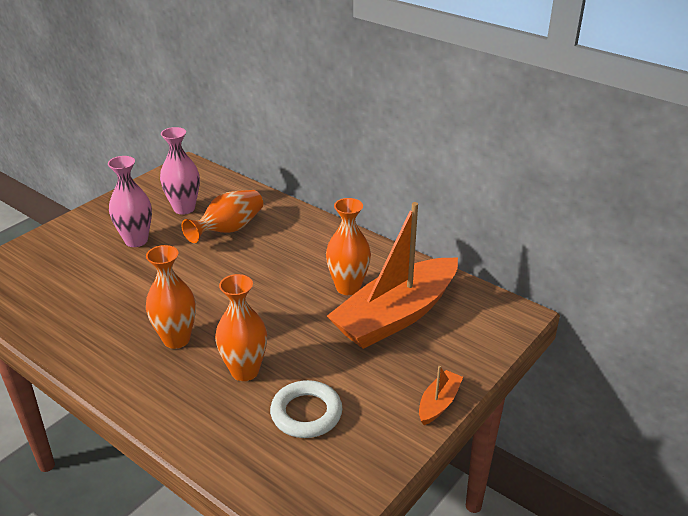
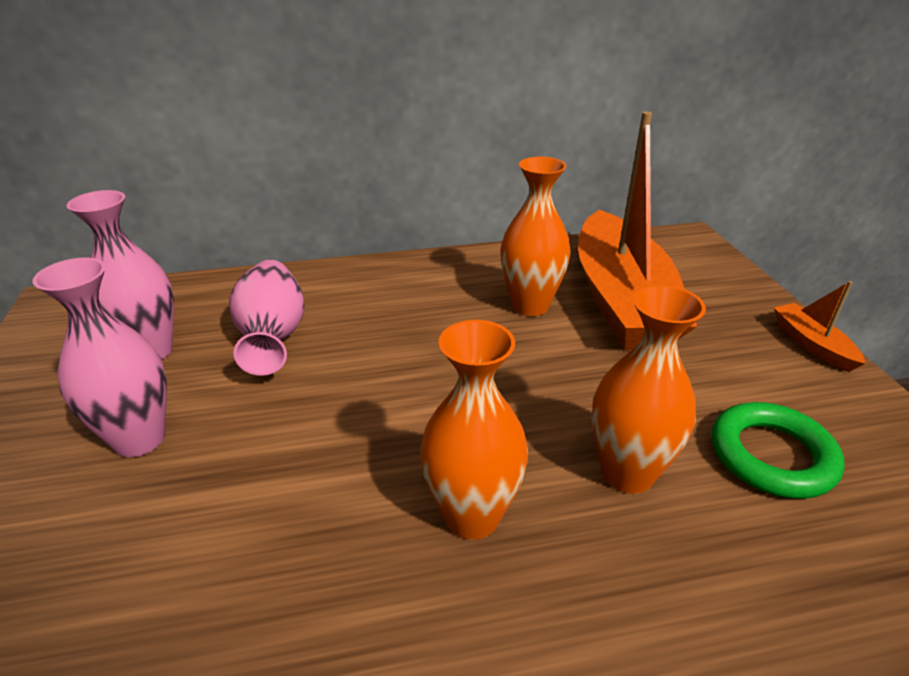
camera: 50 degrees left, 0 degrees up
(229, 230) = (273, 336): orange vase -> pink vase
(306, 413) = (771, 456): white ring -> green ring

